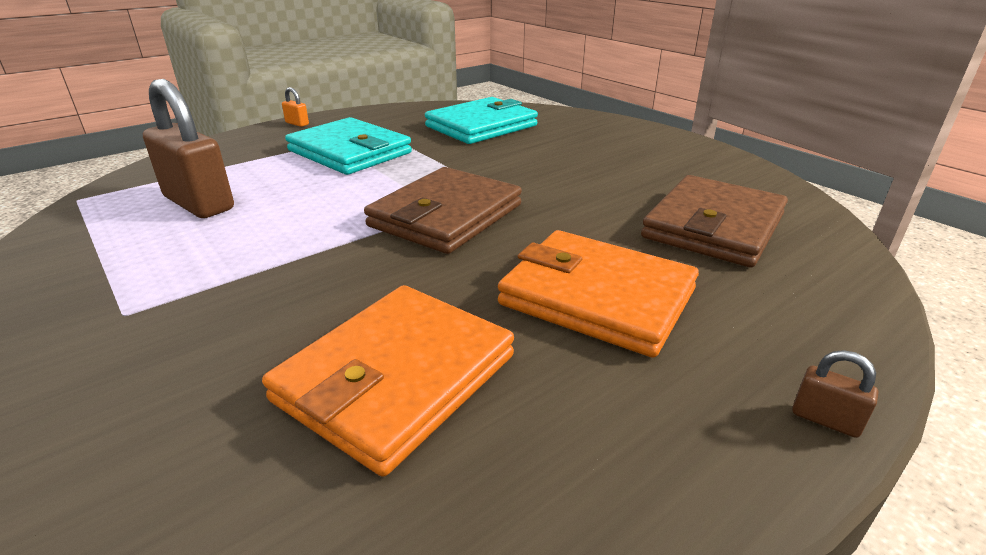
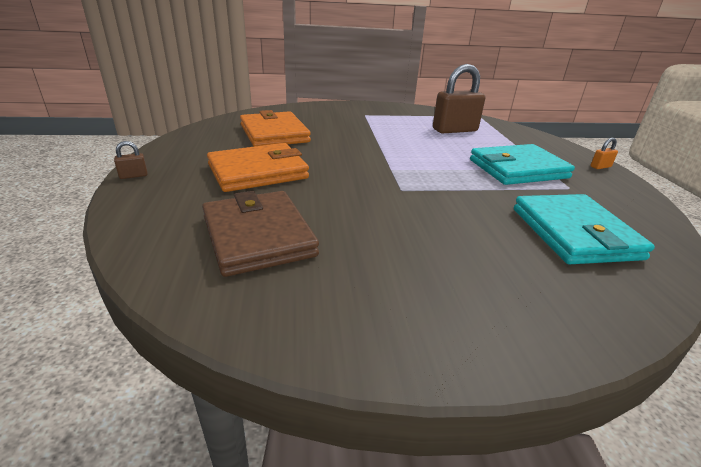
camera: 120 degrees right, 0 degrees up
(446, 215) = (382, 168): brown wallet -> none

